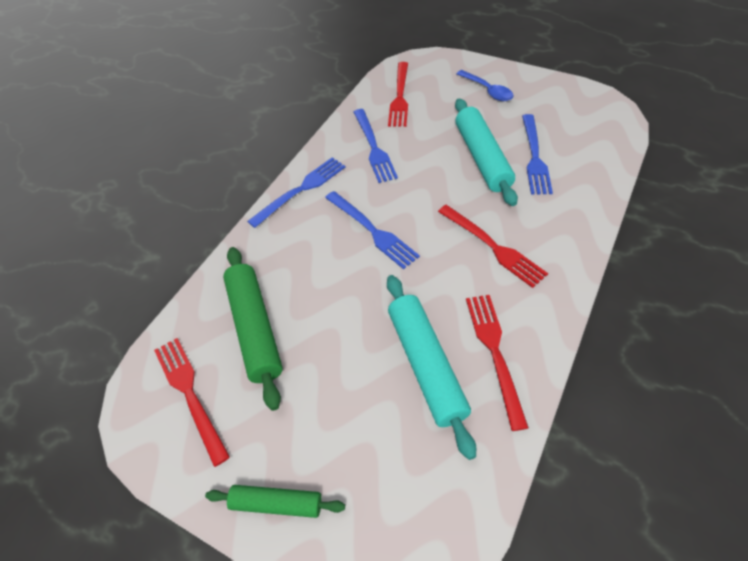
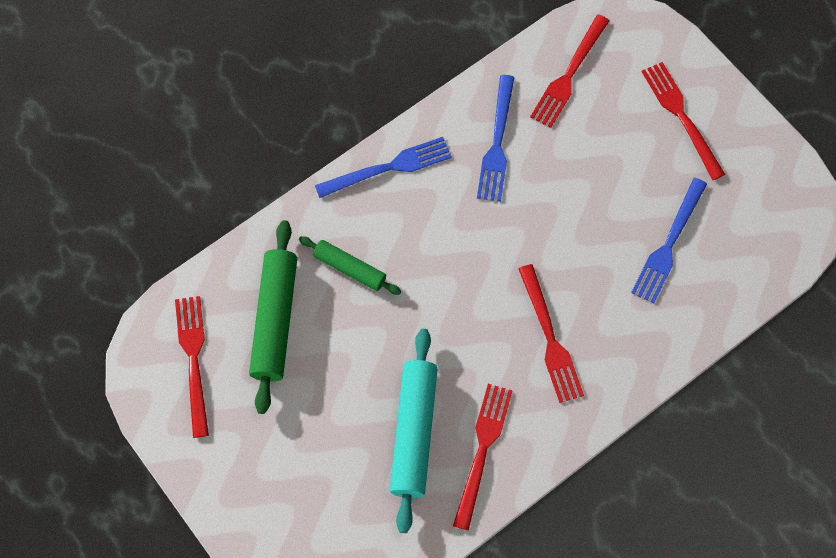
camera: 20 degrees right, 15 degrees up
(276, 503) = (232, 492): green rolling pin -> green rolling pin (350, 268)
(373, 231) = (439, 260): blue fork -> none
(482, 158) = (610, 217): turquoise rolling pin -> none
(487, 90) = (680, 115): blue spoon -> red fork

